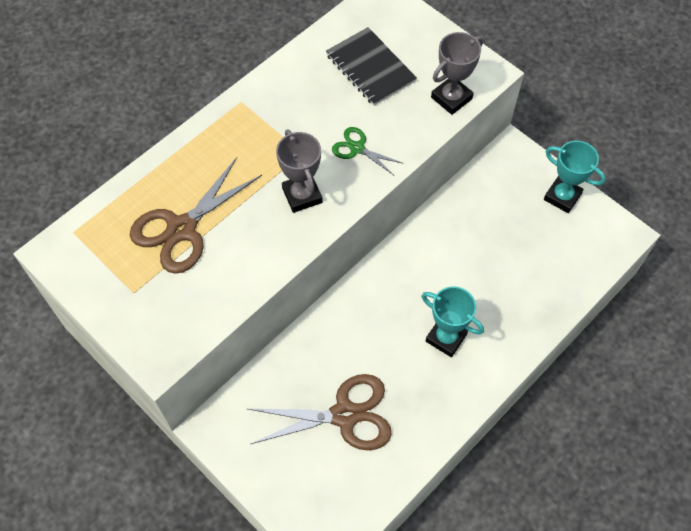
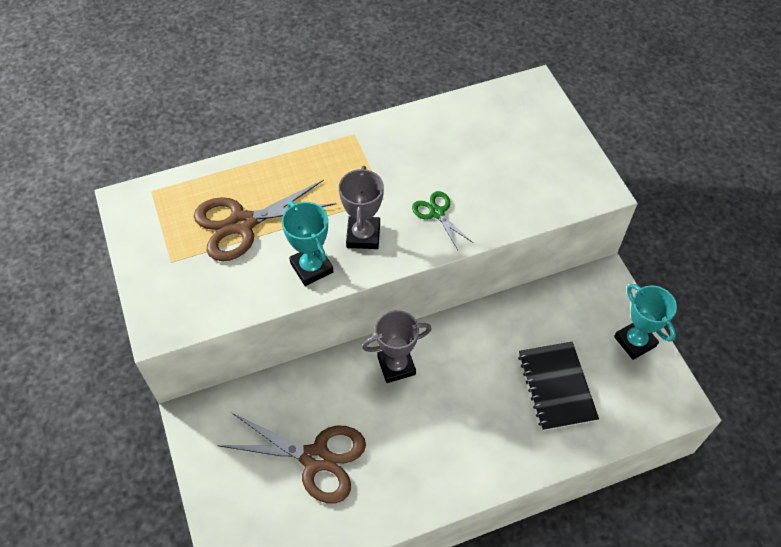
camera: 25 degrees right, 5 degrees down
(370, 68) = (488, 146): black notebook -> black notebook (556, 387)
(446, 338) = (448, 428): turquoise trophy -> turquoise trophy (311, 267)
(451, 98) = (551, 200): grey trophy -> grey trophy (396, 365)

